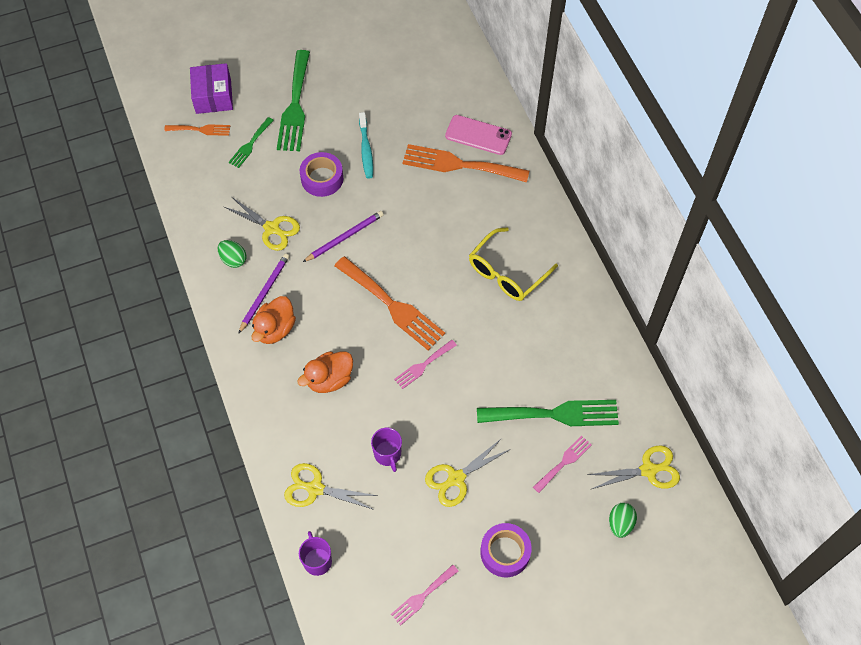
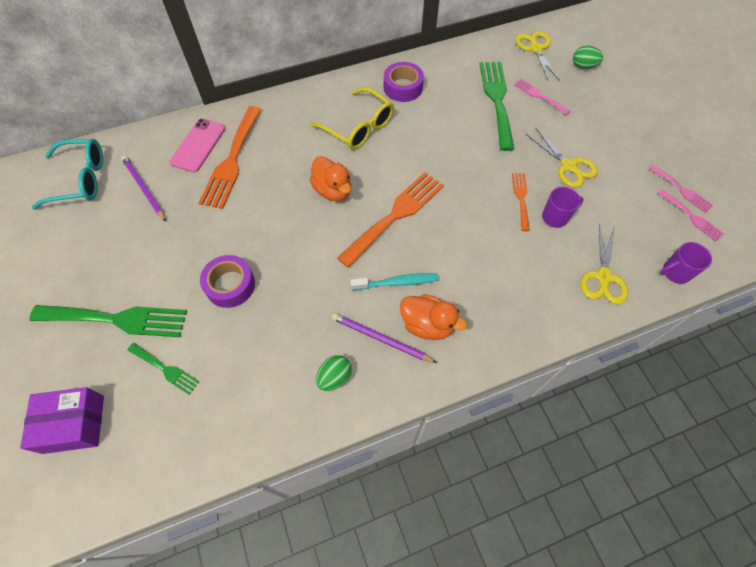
camera: 90 degrees left, 0 degrees up
(201, 129) = (127, 436): orange fork -> orange fork (521, 198)
(272, 228) = (294, 336): yellow scissors -> none
(329, 379) = (483, 269): orange duck -> orange duck (333, 190)
(345, 237) = (311, 260): purple pencil -> purple pencil (144, 189)
(366, 150) = (198, 242): turquoise toothbrush -> turquoise toothbrush (397, 282)
(423, 365) = (460, 190): pink fork -> pink fork (691, 217)
(436, 53) = (81, 179): none -> turquoise glasses
(505, 552) = (626, 134): purple tape -> purple tape (403, 87)

